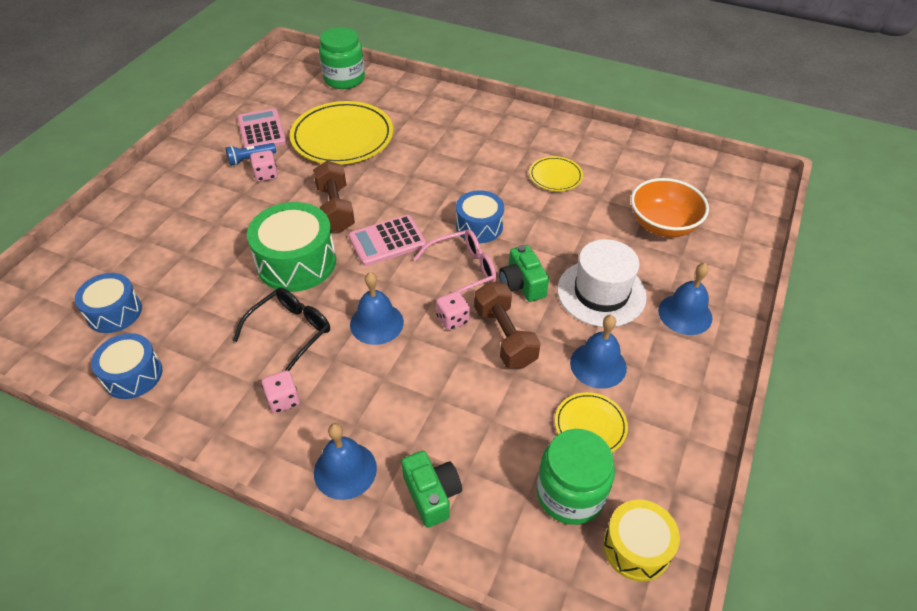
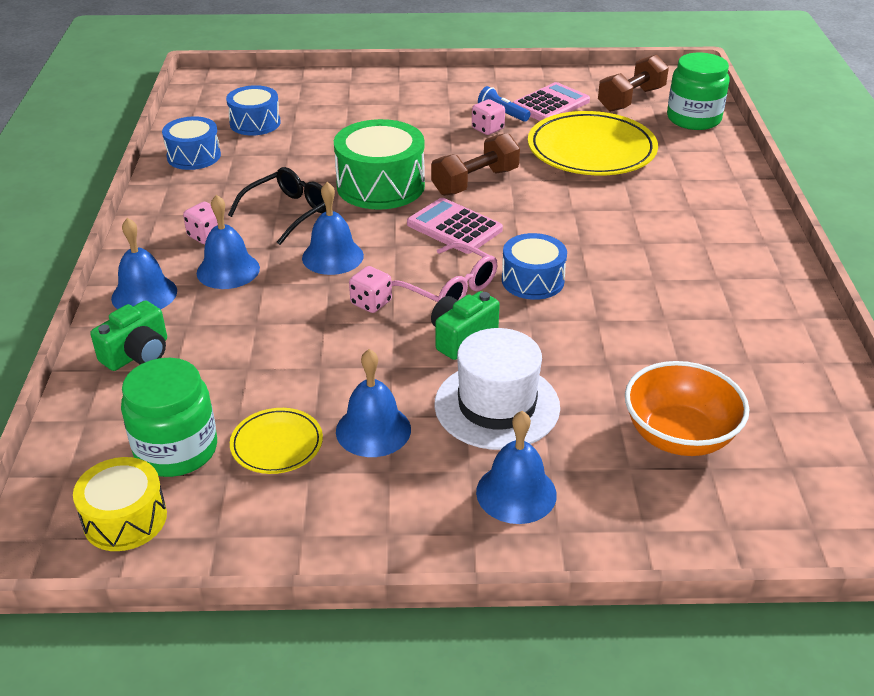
camera: 65 degrees right, 10 degrees down
(290, 332) = (289, 212): black glasses -> black glasses turned 60 degrees counterclockwise
(349, 398) = (228, 270): none -> blue bell
(504, 336) = (370, 346): brown dumbbell -> brown dumbbell (631, 99)
(555, 176) = (684, 315): yellow plate -> none

